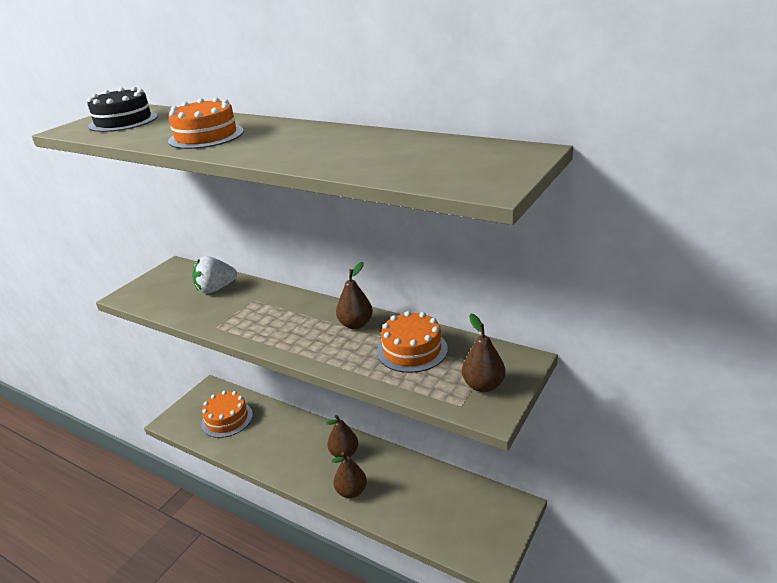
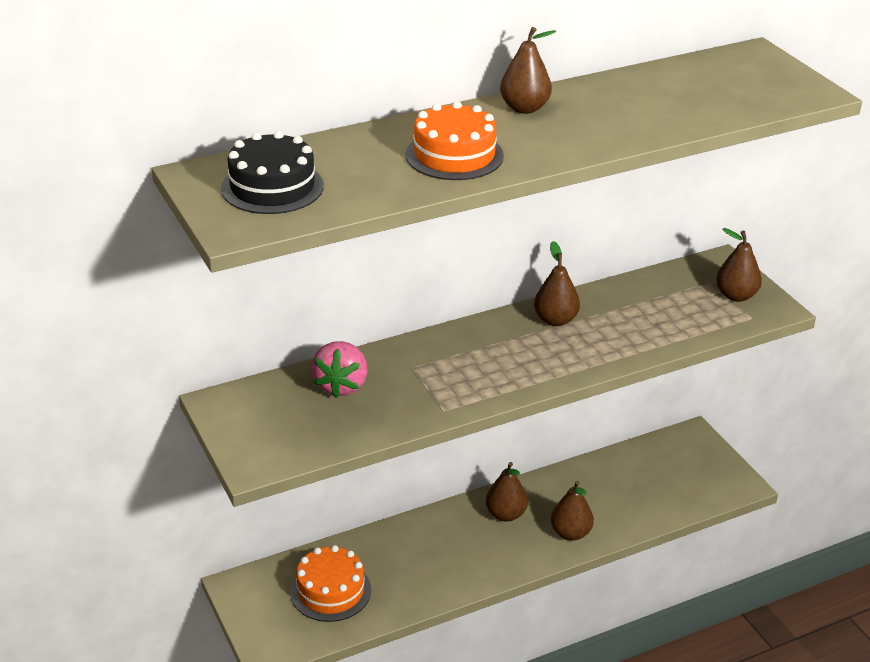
camera: 60 degrees left, 5 degrees up
(216, 289) = (341, 386): white strawberry -> pink strawberry
(301, 130) = (524, 108): none -> brown pear
(412, 350) = (641, 307): orange cake -> none

